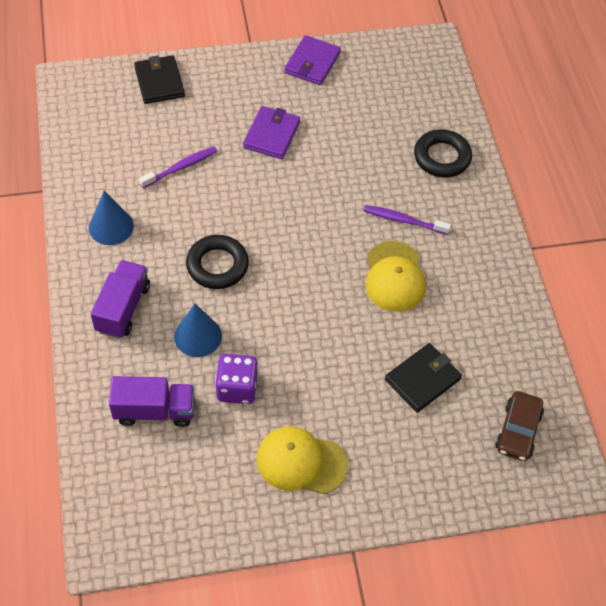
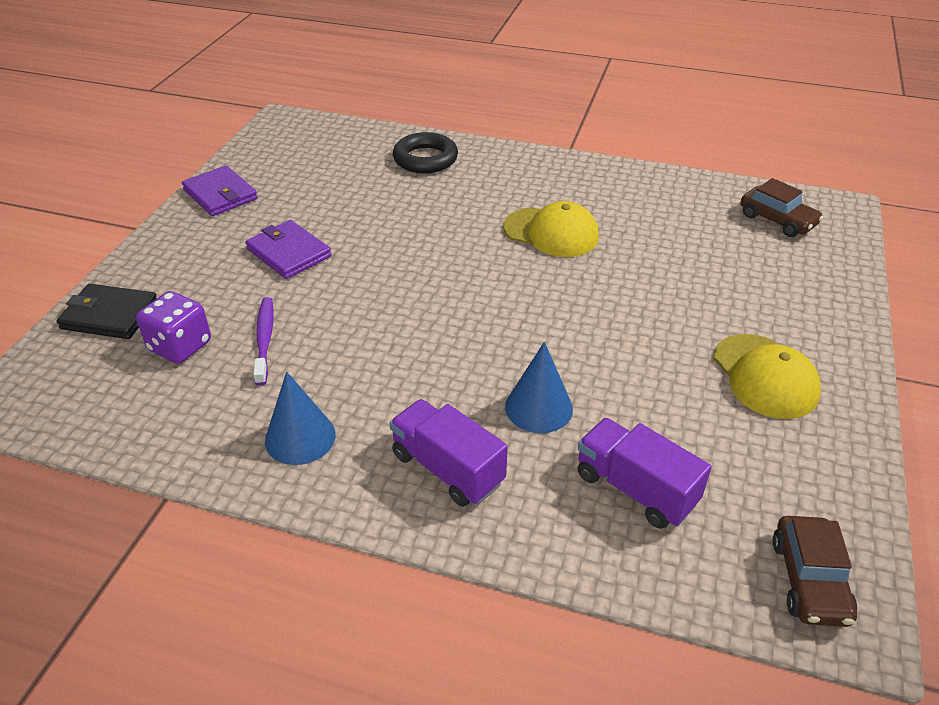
camera: 60 degrees left, 15 degrees down
(126, 521) = (809, 580): none -> brown car
(154, 411) = (635, 489): purple truck -> purple truck turned 75 degrees counterclockwise
(217, 265) = (442, 356): black ring -> none
(237, 388) = (636, 397): purple dice -> purple dice (180, 346)
(301, 462) = (765, 376): yellow cap -> yellow cap turned 60 degrees counterclockwise
(403, 220) = (484, 204): purple toothbrush -> none
(422, 379) = (691, 256): black wallet -> none

